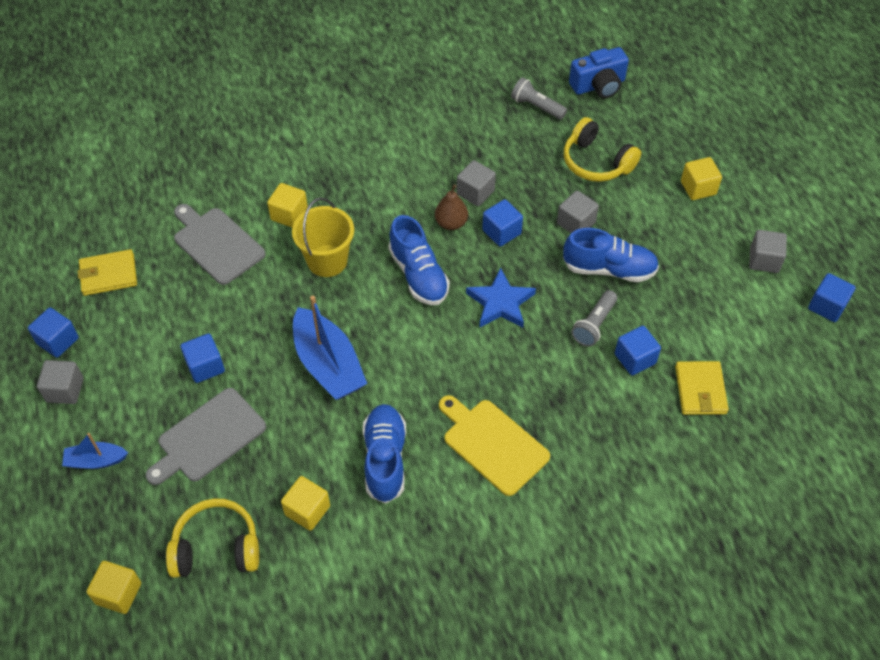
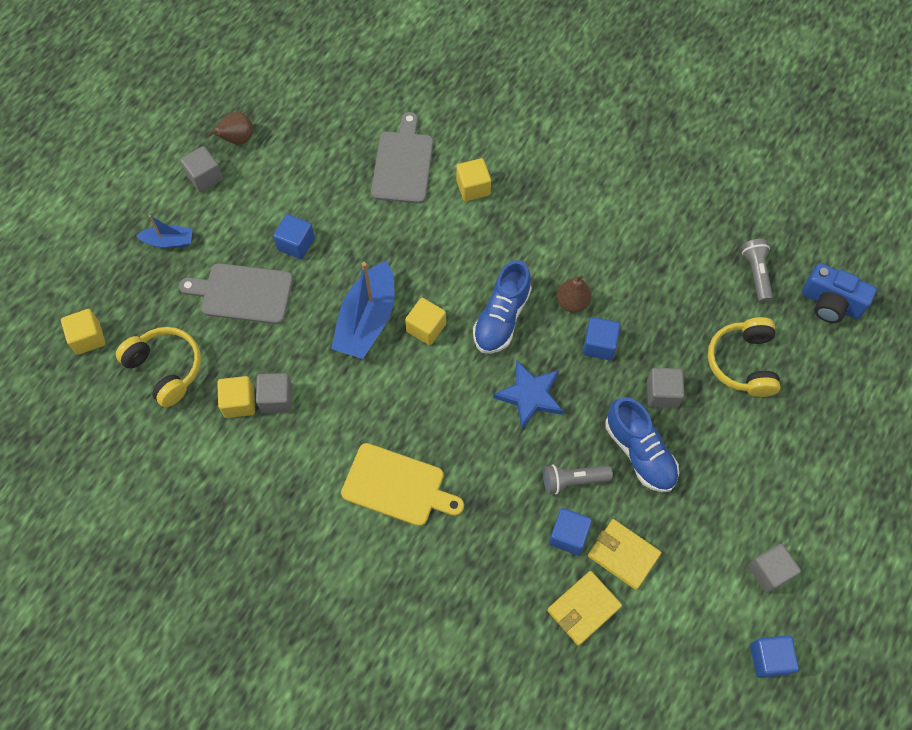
camera: 50 degrees right, 10 degrees up
(58, 341) = (237, 139): blue cube -> brown pear
(96, 461) = (169, 241): blue boat -> blue boat turned 135 degrees clockwise
(108, 275) = (315, 122): yellow wallet -> yellow wallet (623, 555)
(327, 261) = (456, 246): yellow bucket -> none
(385, 459) = (321, 421): blue shoe -> none
(475, 192) = (619, 296): grey cube -> grey cube (276, 399)
(493, 444) = (397, 486): yellow cutting board -> yellow cutting board turned 105 degrees clockwise
(698, 188) = (796, 463): yellow cube -> yellow cube (426, 328)

